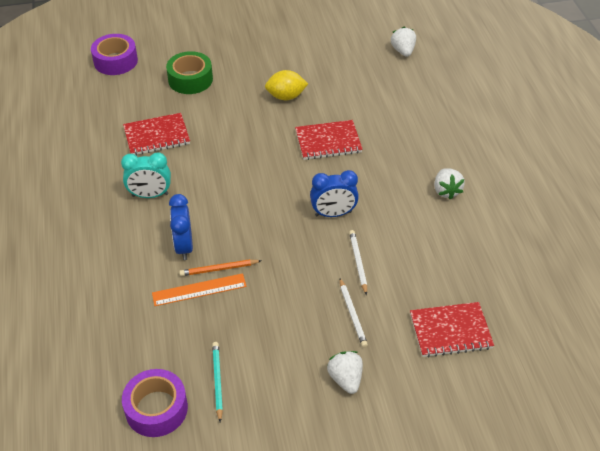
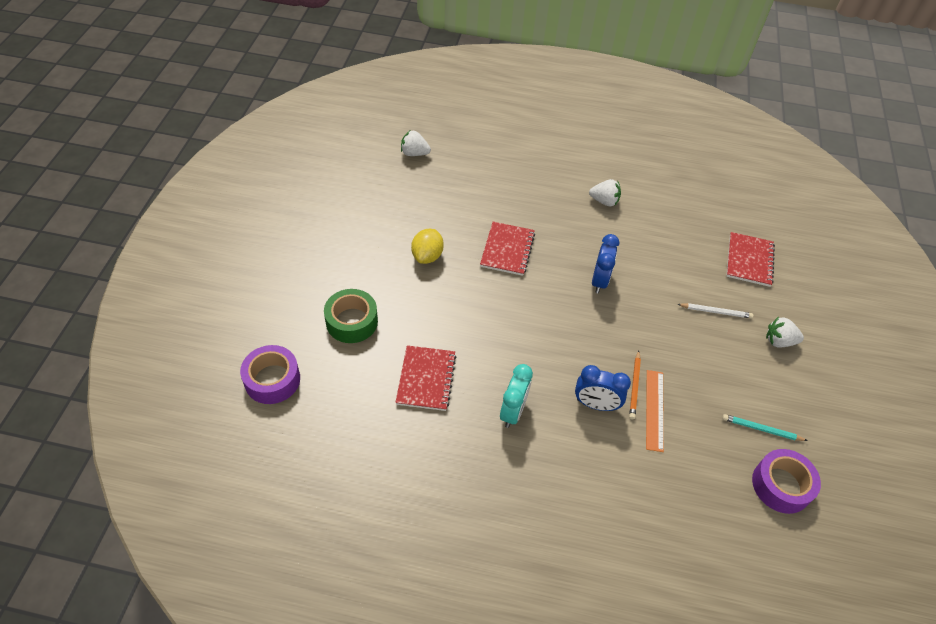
camera: 70 degrees left, 5 degrees up
(358, 262) = (662, 286): white pencil -> none

